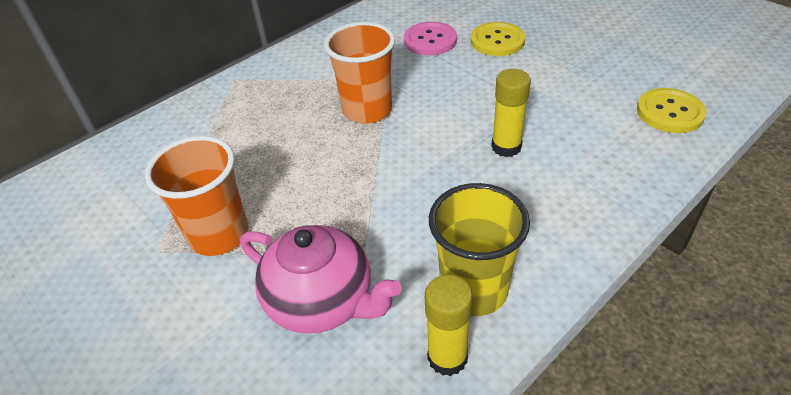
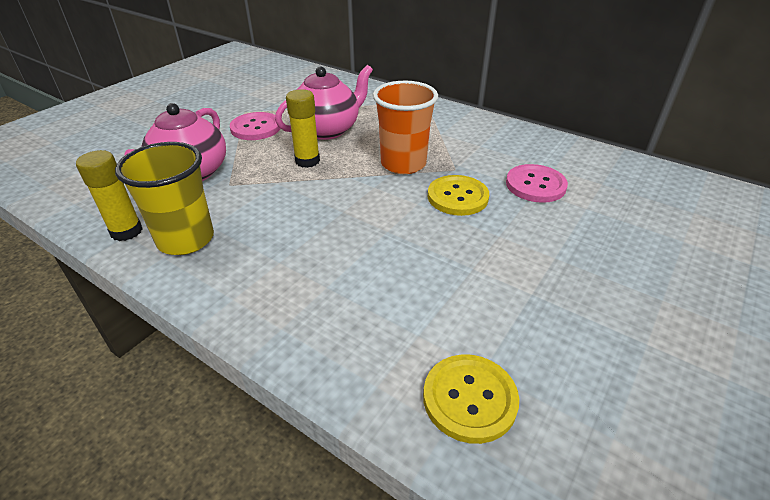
camera: 75 degrees right, 5 degrees down
(219, 235) = (256, 128): orange cup -> pink button
(262, 163) = (327, 130): none -> pink teapot
(497, 41) = (563, 231): yellow button -> yellow button (457, 197)
(506, 147) = (366, 248): yellow glue stick -> yellow glue stick (307, 161)

